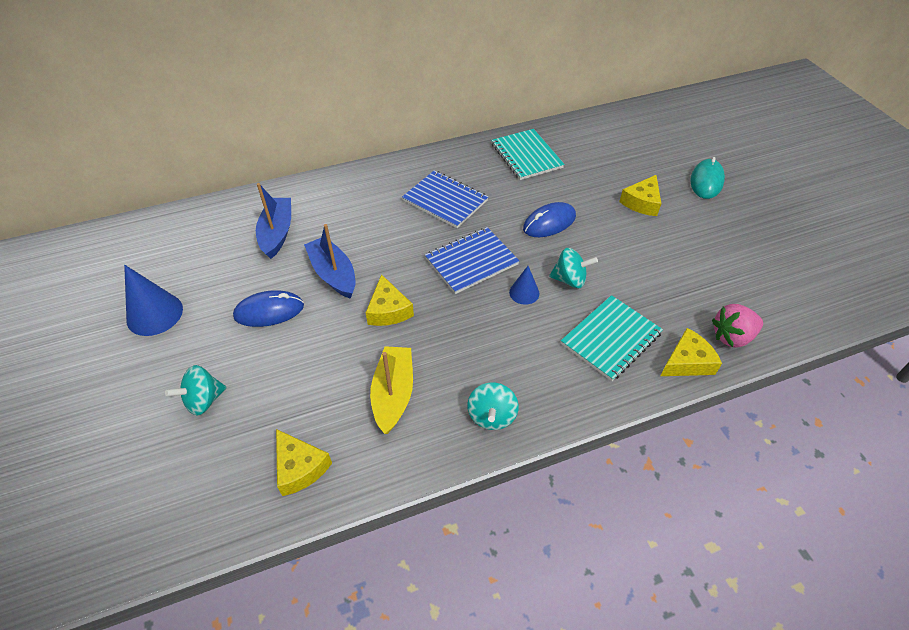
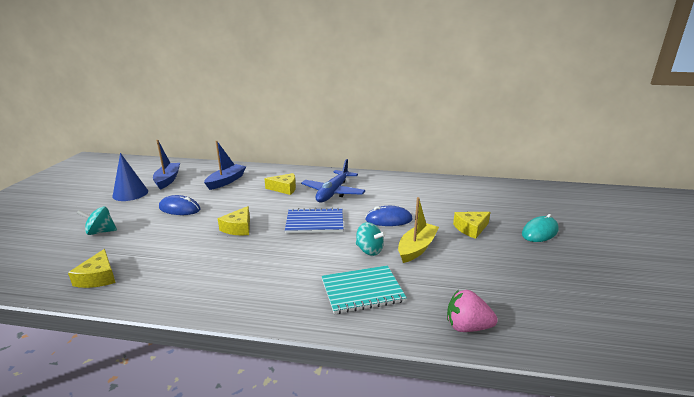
camera: 30 degrees right, 25 degrees down
(333, 274) = (231, 204): blue boat -> blue boat (168, 180)
(393, 394) = (189, 265): yellow boat -> yellow boat (417, 248)
(445, 200) = (333, 192): blue notebook -> blue plane
(491, 416) = (230, 299): turquoise spinning top -> none
(524, 292) = (330, 247): blue cone -> none
(526, 156) = (410, 187): turquoise notebook -> none
(687, 362) = (409, 327): yellow cheese -> yellow cheese (284, 188)

